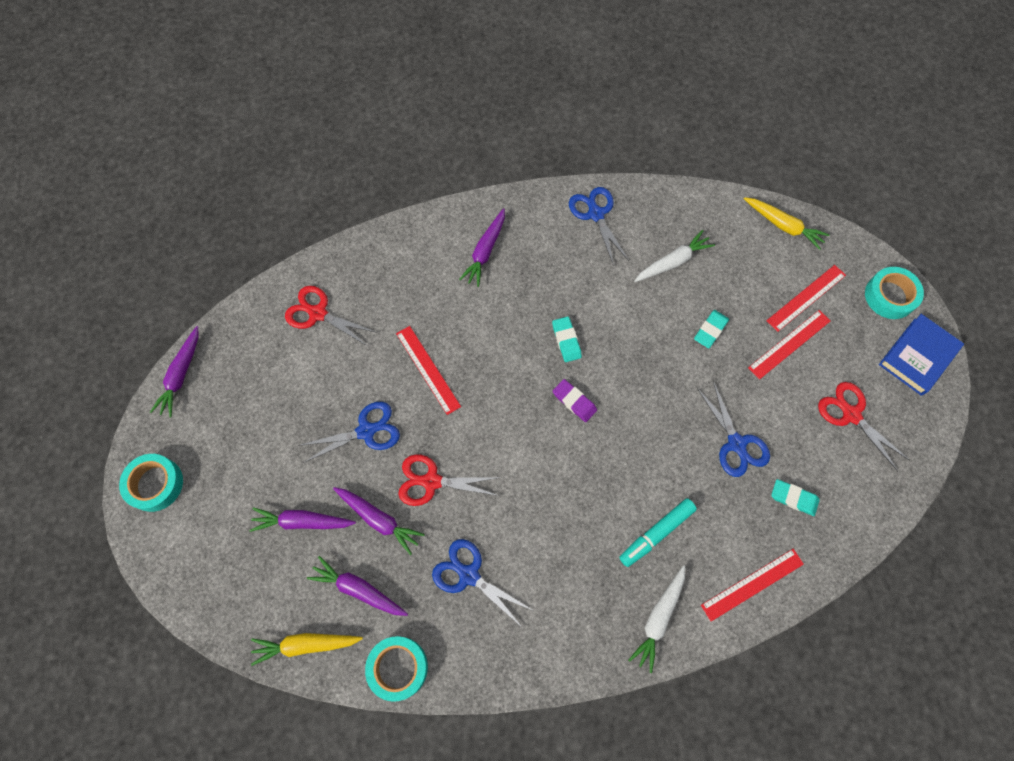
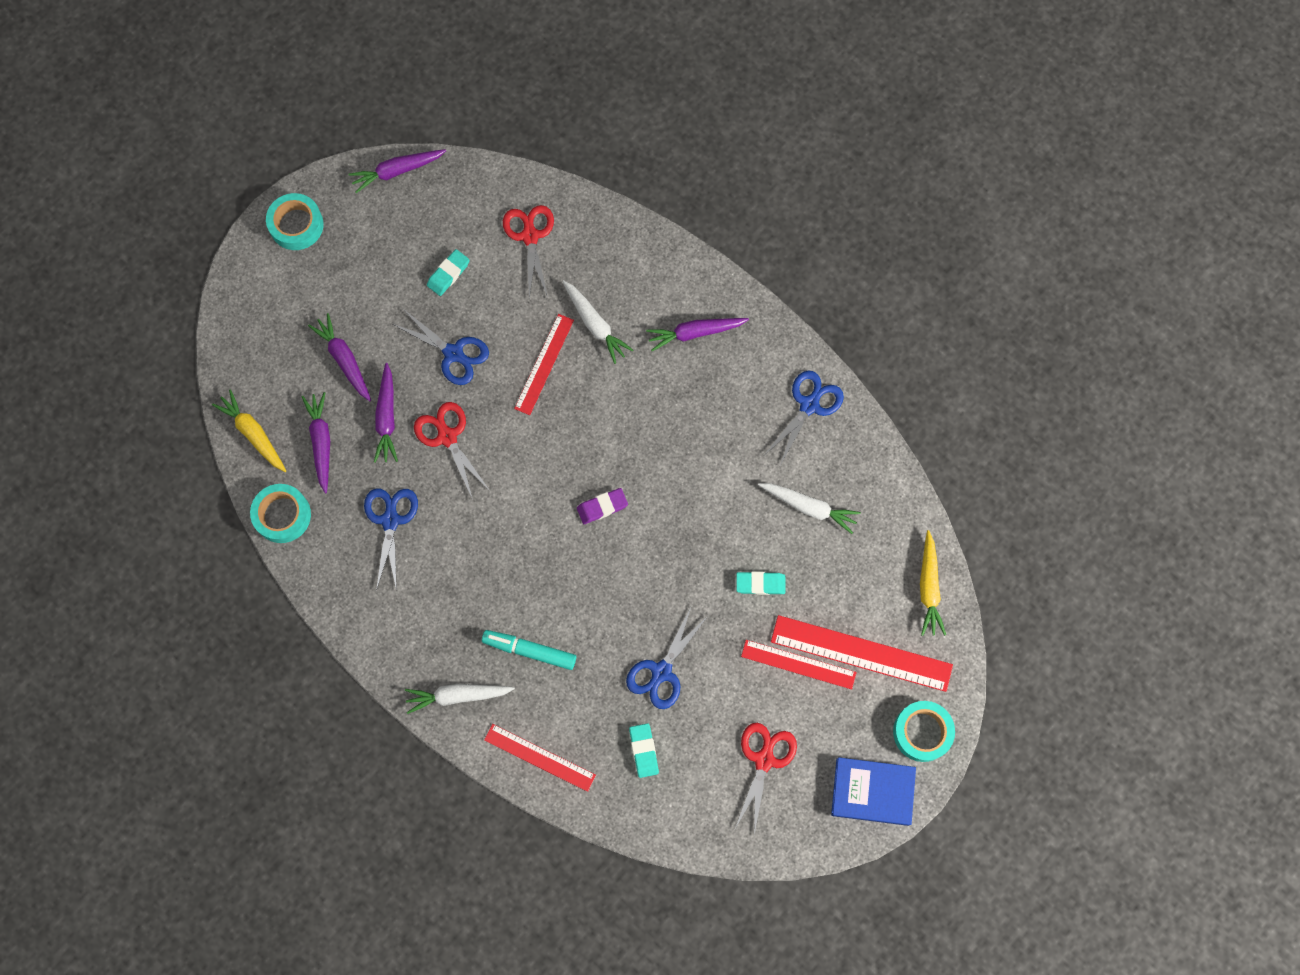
camera: 55 degrees right, 5 degrees up
(425, 313) = (595, 324): none -> white carrot
(566, 340) = (656, 462): turquoise eraser -> turquoise eraser (448, 274)
(574, 401) = (602, 507): purple eraser -> purple eraser turned 60 degrees clockwise
(806, 298) = (861, 653): red ruler -> red ruler, size x1.58

